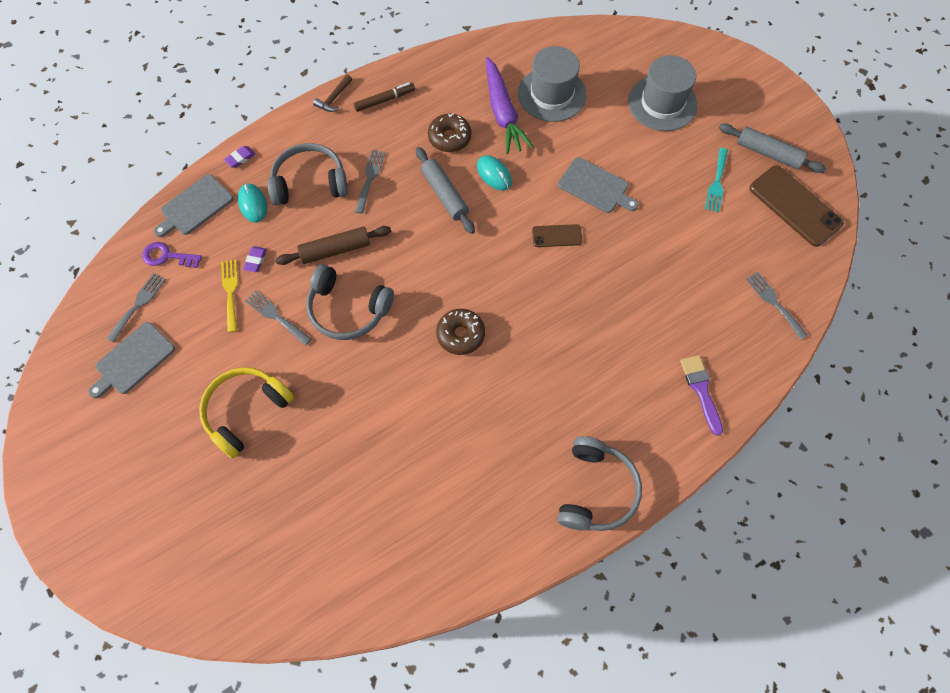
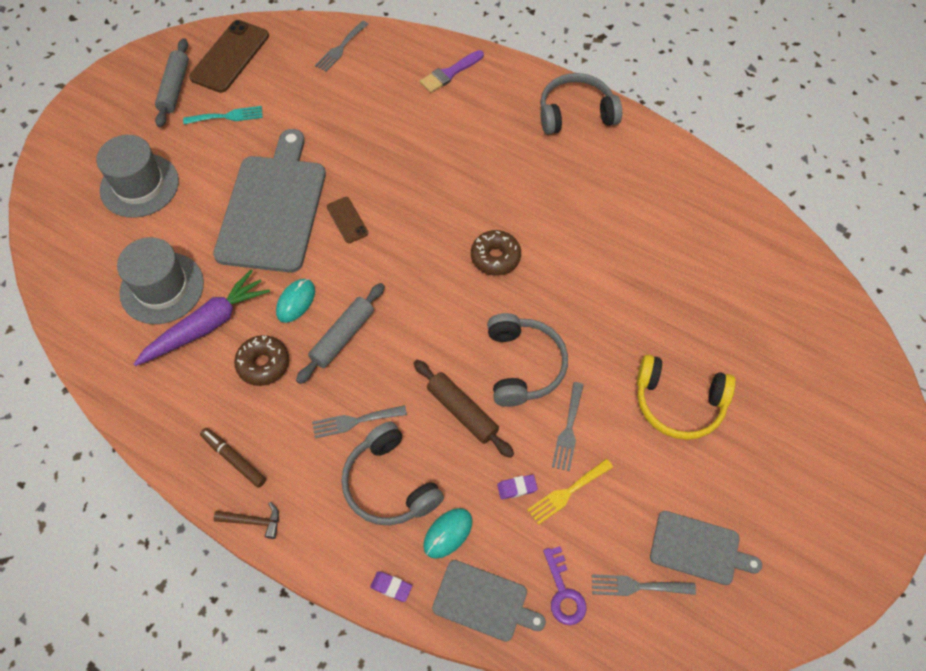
camera: 115 degrees left, 5 degrees down
(595, 186) = (273, 208): grey cutting board -> grey cutting board, size x1.92

